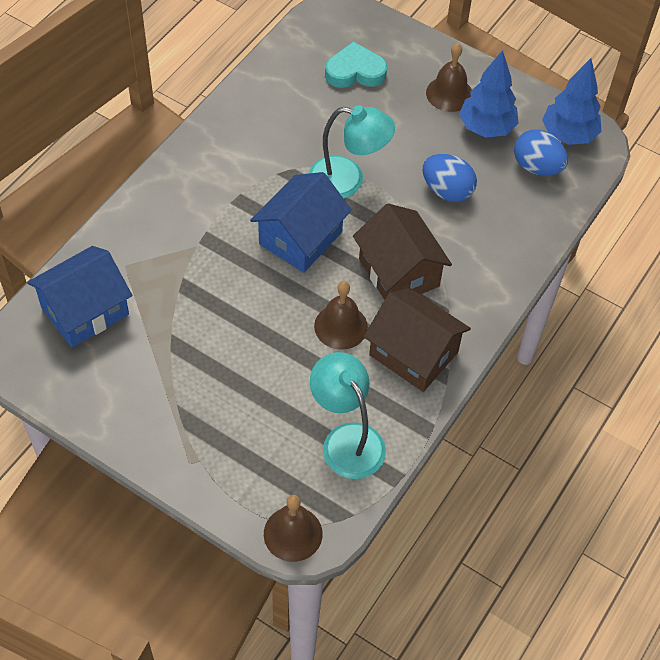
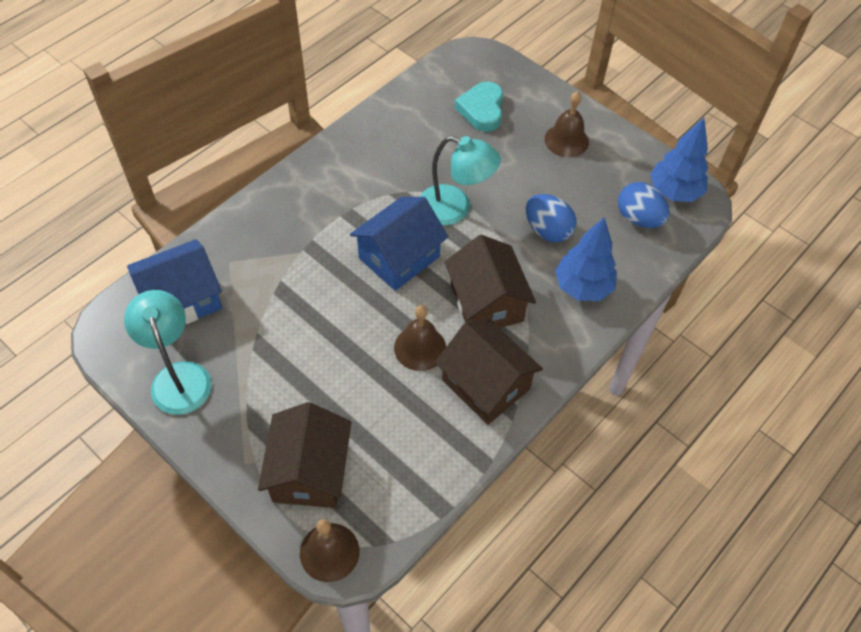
camera: 10 degrees right, 0 degrees up
(256, 461) = (309, 471): none -> brown house
(346, 439) = (403, 462): turquoise lamp -> turquoise lamp (178, 376)
(355, 71) = (482, 110): turquoise heart -> turquoise heart turned 90 degrees counterclockwise
(486, 128) = (596, 176): blue tree -> blue tree (582, 287)

